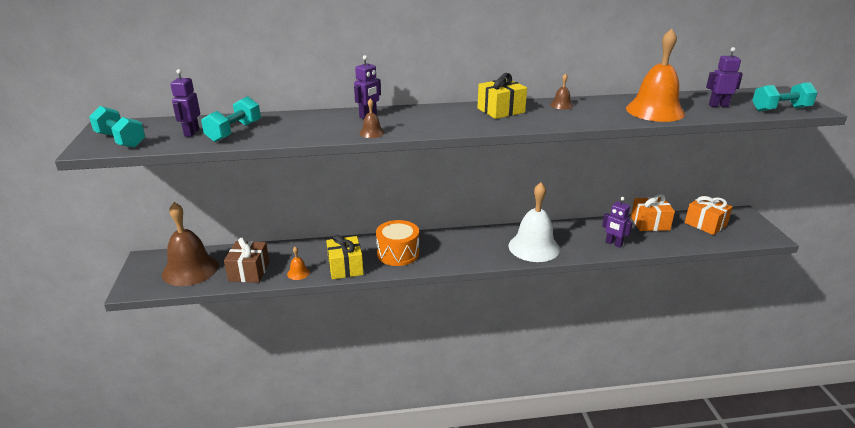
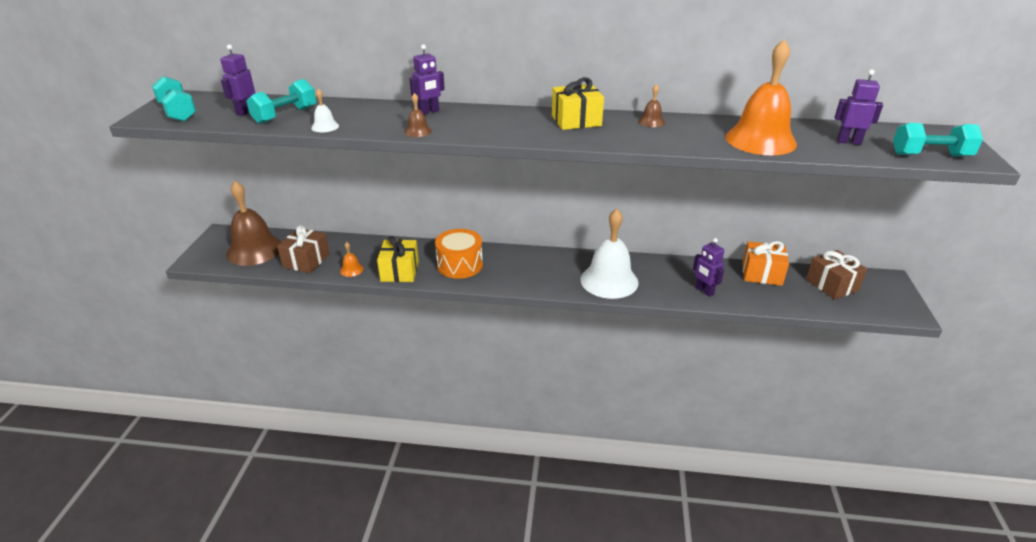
camera: 15 degrees right, 5 degrees up
(281, 138) = (325, 126): none -> white bell
(705, 224) = (831, 285): orange gift -> brown gift

